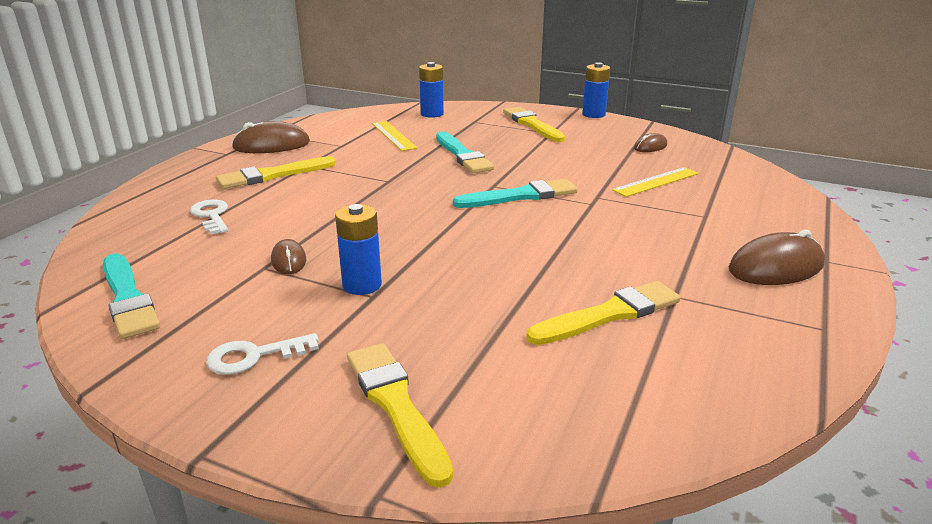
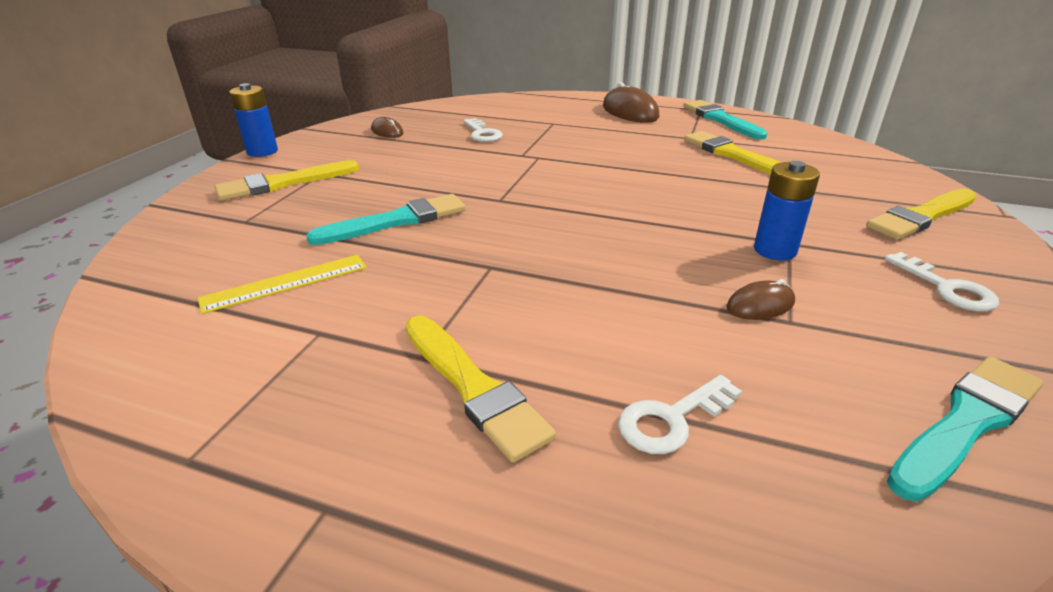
camera: 95 degrees left, 5 degrees up
(271, 145) = (288, 433): brown mouse -> none
(432, 114) = (180, 257): blue battery -> none
(520, 196) = (528, 185): turquoise brush -> turquoise brush (721, 120)
(656, 182) = (482, 133): yellow ruler -> white key

